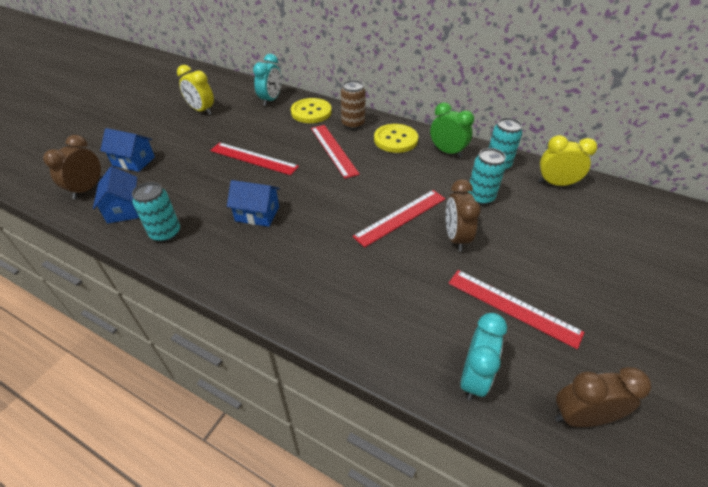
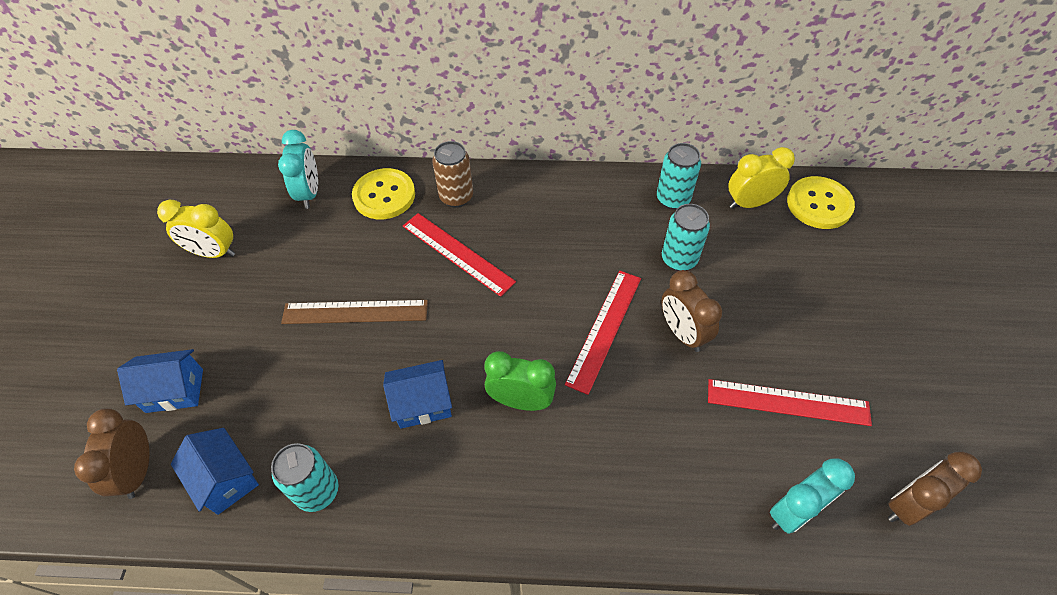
camera: 25 degrees left, 10 degrees up
(253, 158) = (355, 312): red ruler -> brown ruler
(395, 140) = (528, 204): yellow button -> yellow button (819, 204)
(447, 152) = (603, 200): green clock -> green clock (521, 401)
(474, 377) = (794, 512): turquoise clock -> turquoise clock turned 60 degrees clockwise

